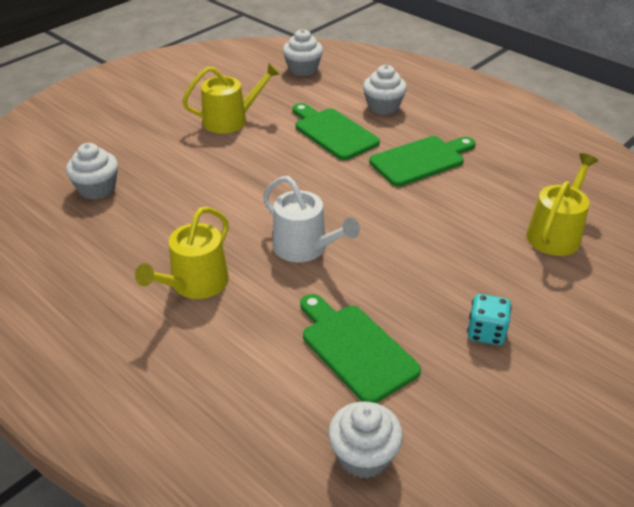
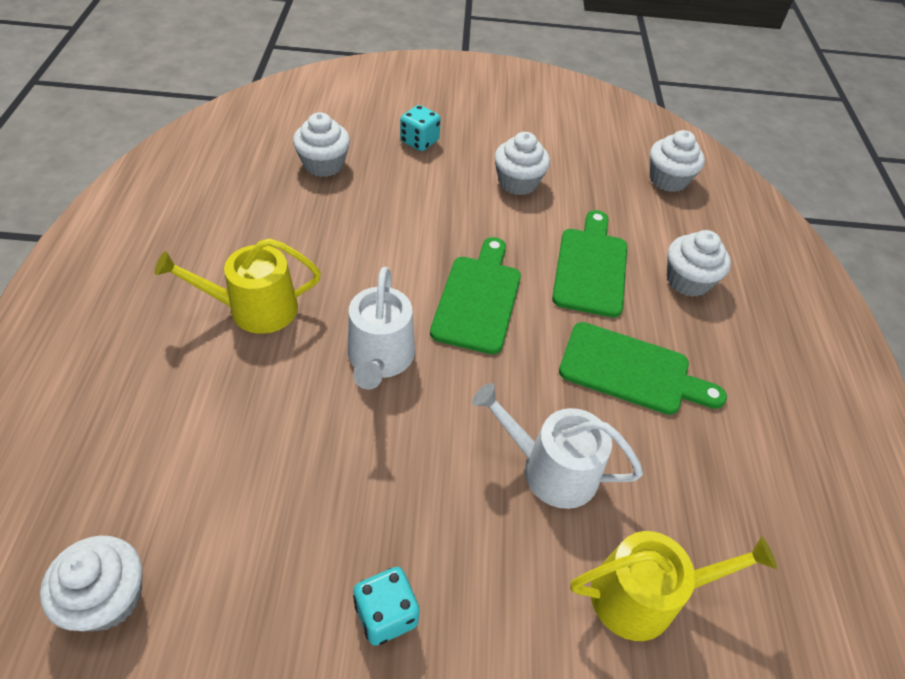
camera: 45 degrees right, 10 degrees up
(136, 138) = (419, 141): none -> turquoise dice
(230, 120) = (518, 182): yellow watering can -> white cupcake
(355, 348) = (261, 495): green cutting board -> green cutting board (478, 299)
(454, 223) = (551, 469): none -> white watering can

